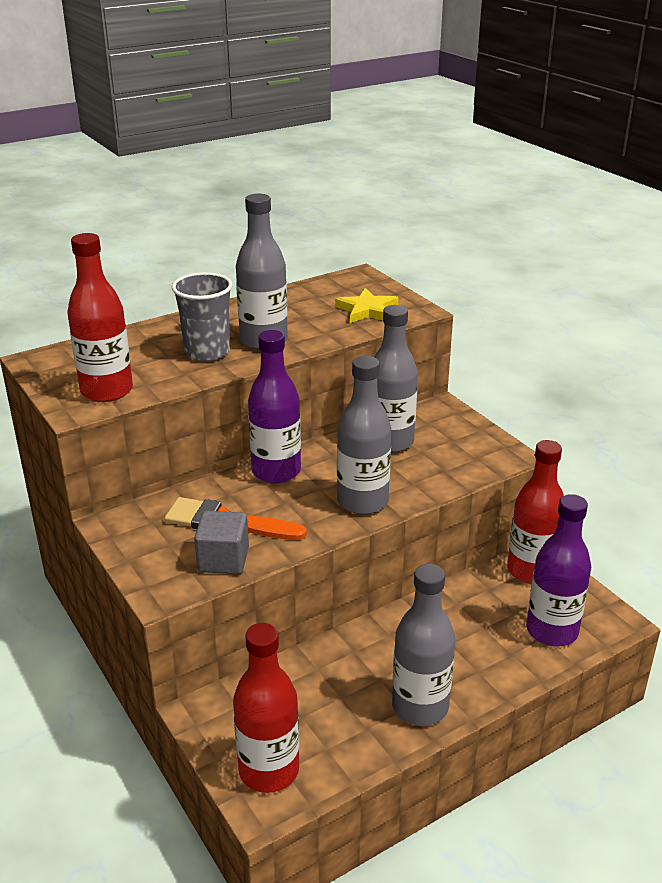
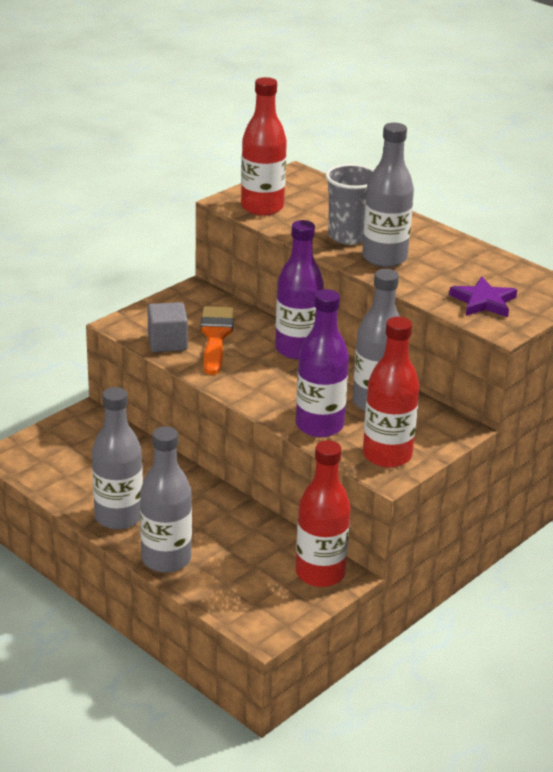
camera: 75 degrees right, 0 degrees up
(269, 770) = (39, 453): red bottle -> red bottle (387, 455)
(362, 501) = (270, 397): grey bottle -> grey bottle (166, 559)
(367, 310) = (483, 302): yellow star -> purple star
(552, 631) = (235, 588): purple bottle -> purple bottle (319, 426)

